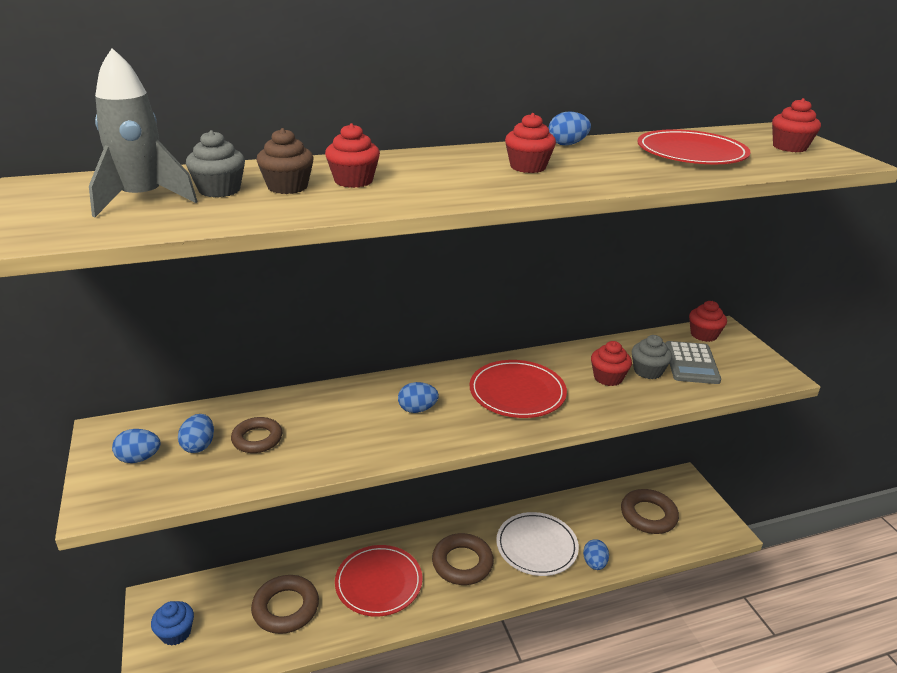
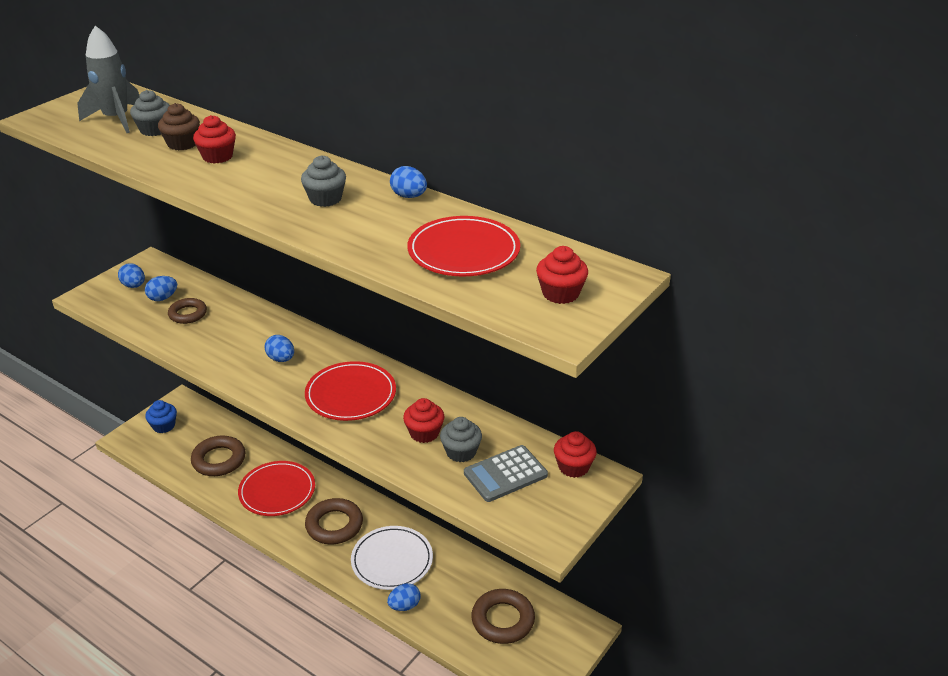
camera: 55 degrees right, 5 degrees up
(528, 167) = (325, 199): red cupcake -> grey cupcake

